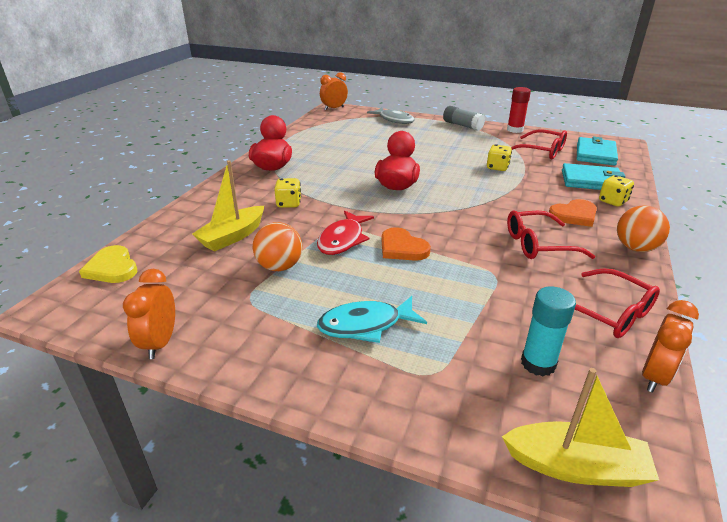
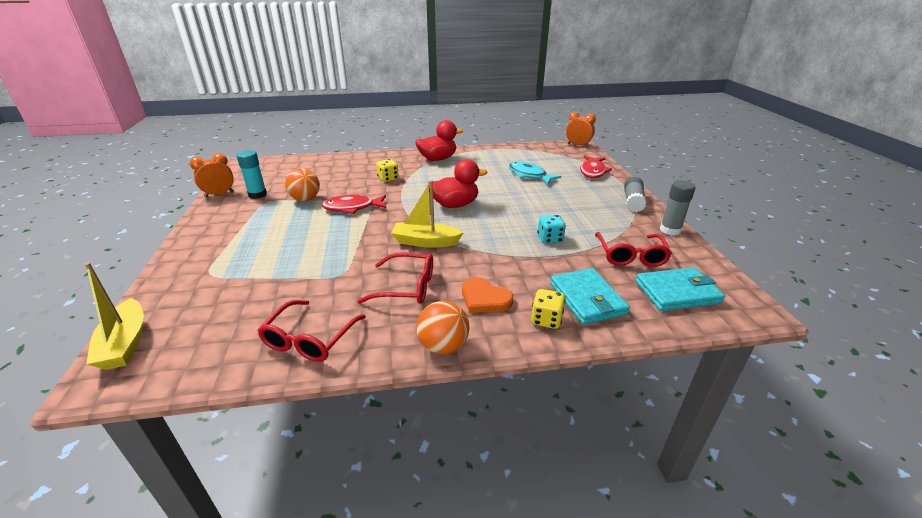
camera: 60 degrees right, 0 degrees up
(112, 268) = (280, 162): yellow heart -> none
(233, 236) = (332, 177): yellow boat -> yellow boat (425, 242)
(365, 325) = (253, 241): turquoise fish -> turquoise fish (529, 175)
(394, 120) = (593, 171): grey fish -> red fish
(402, 248) = (356, 230): orange heart -> none
(497, 167) = (550, 239): yellow dice -> turquoise dice
(515, 130) = (670, 230): red glue stick -> grey glue stick
(538, 363) = (228, 313): turquoise glue stick -> turquoise glue stick (257, 195)
(539, 244) = (406, 287): red glasses -> red glasses turned 135 degrees clockwise
(654, 376) = (224, 373): orange clock -> none

